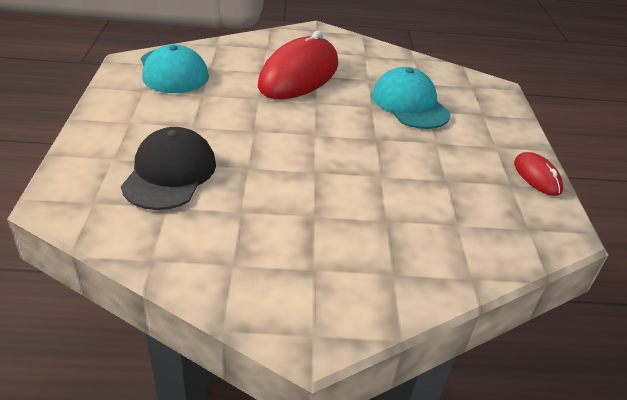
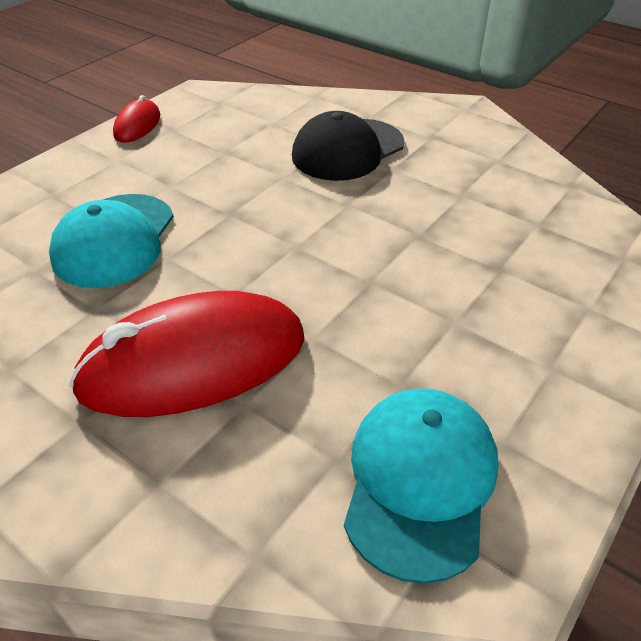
camera: 140 degrees left, 5 degrees up
(170, 173) = (521, 259): black cap -> black cap (347, 150)

